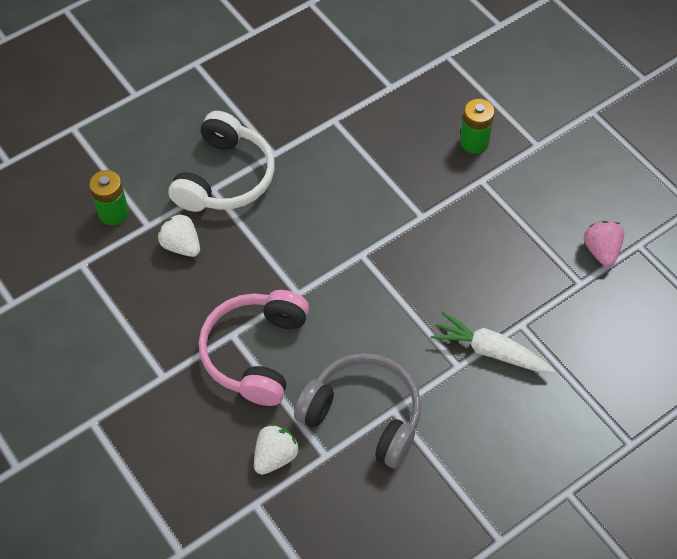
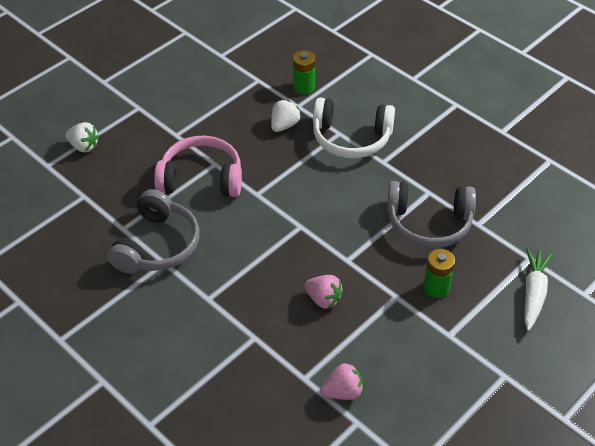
camera: 80 degrees right, 10 degrees down
(275, 456) = (120, 201): white strawberry -> white strawberry (83, 146)
(381, 129) = (429, 223): none -> grey headphones
(476, 248) = (323, 299): none -> pink strawberry
(490, 351) = (225, 318): white carrot -> white carrot (533, 293)

